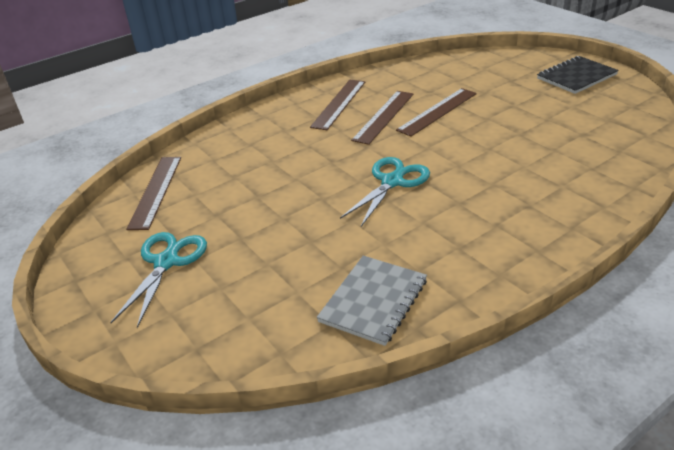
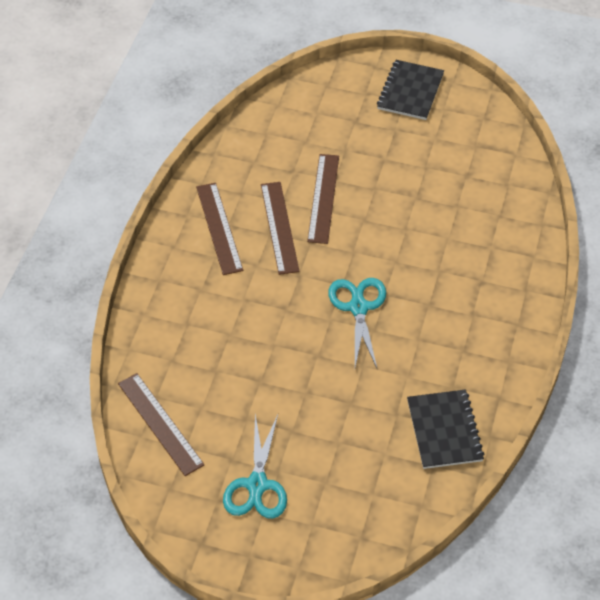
camera: 40 degrees left, 15 degrees up
(166, 262) = (257, 485): turquoise scissors -> turquoise scissors turned 150 degrees counterclockwise
(373, 301) = (444, 430): grey notebook -> black notebook

